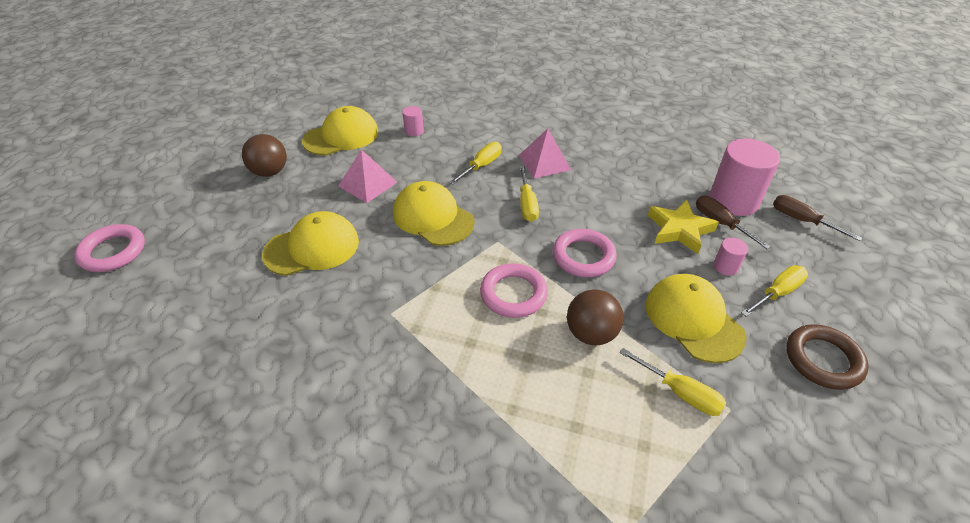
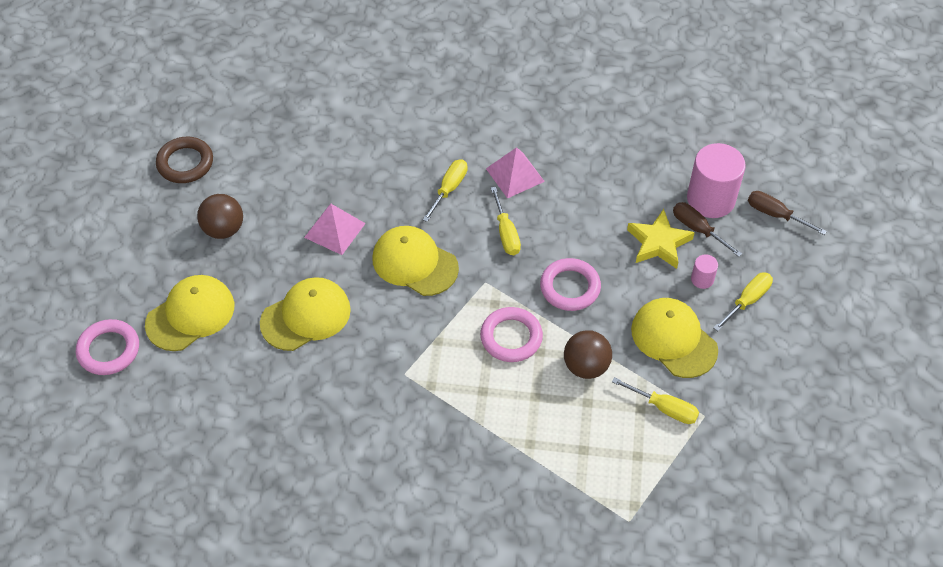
camera: 10 degrees left, 10 degrees up
(341, 136) = (283, 168): yellow cap -> yellow cap (190, 315)
(414, 131) = (362, 149): pink cylinder -> none
(823, 360) = (781, 361): brown ring -> brown ring (185, 163)

